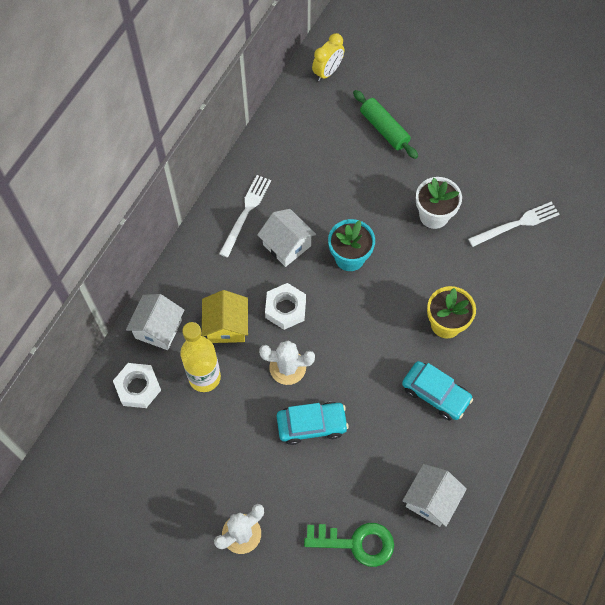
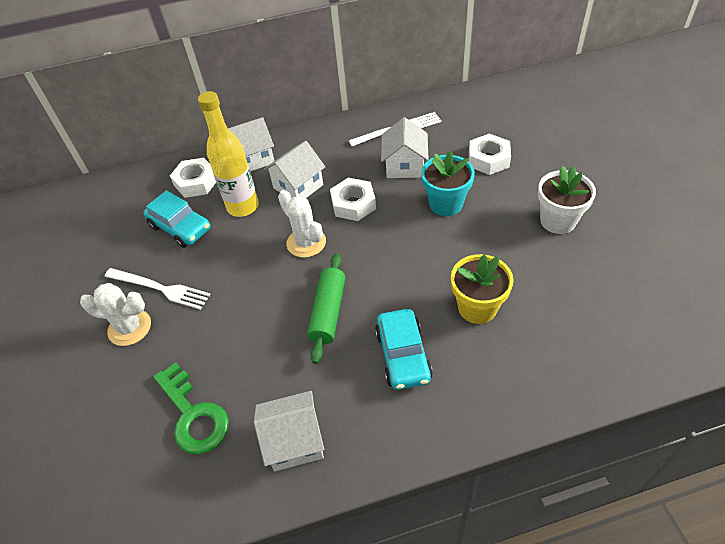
camera: 50 degrees right, 15 degrees down
(226, 326) = (298, 186): yellow house -> white house
(311, 425) = (273, 295): turquoise car -> turquoise car (180, 228)
(327, 72) = (566, 82): yellow clock -> none
(341, 193) = (488, 159): none -> white nut
(384, 129) = (576, 139): green rolling pin -> green rolling pin (328, 312)
(516, 224) = (641, 278): white fork -> white fork (160, 288)

